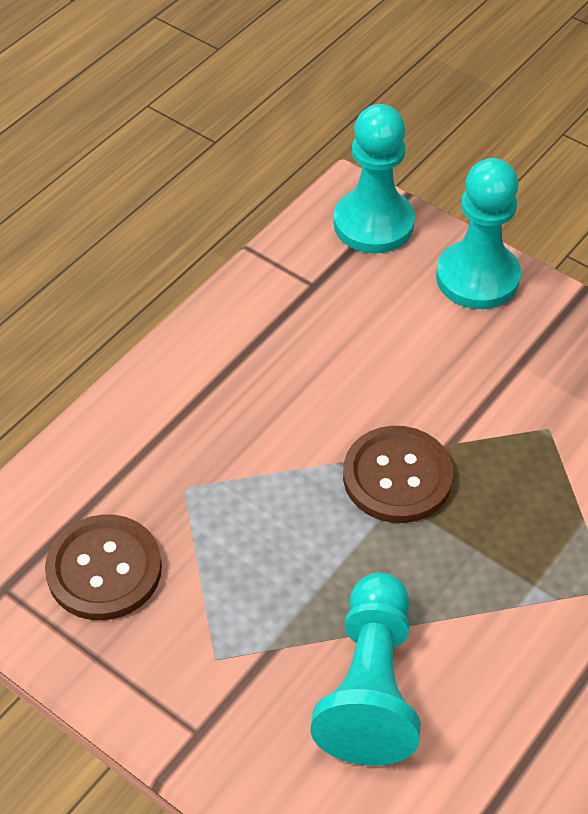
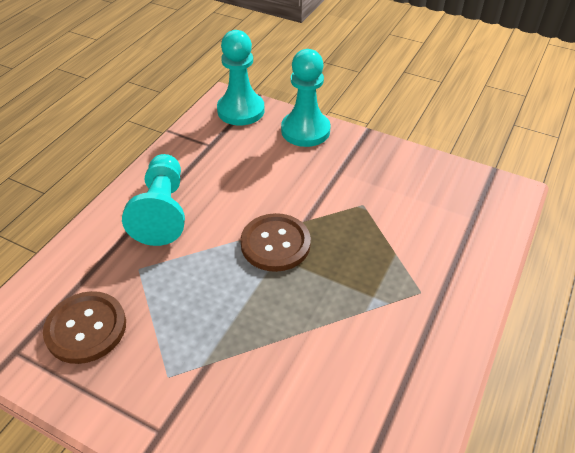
camera: 10 degrees left, 5 degrees down
(370, 686) = (277, 379): turquoise pawn -> turquoise pawn (162, 211)

